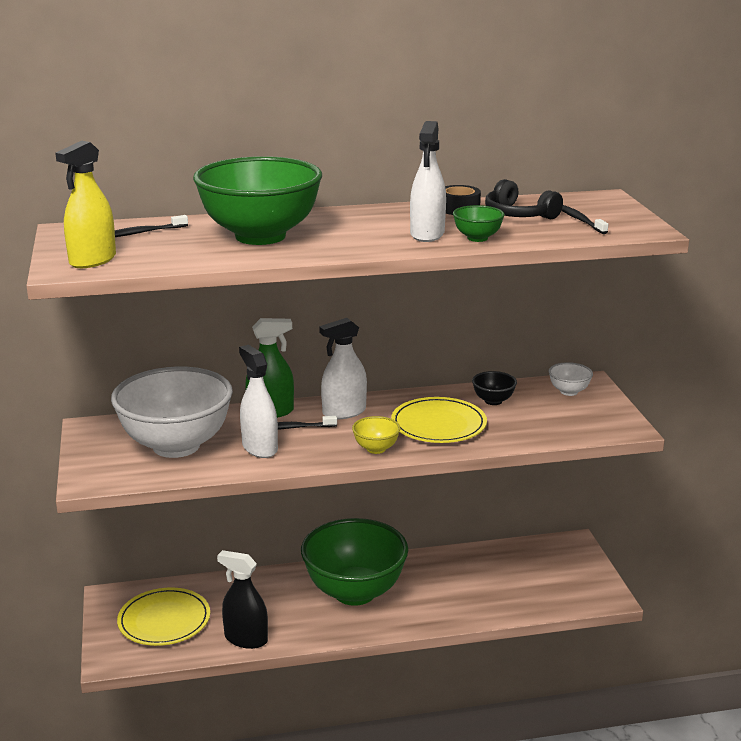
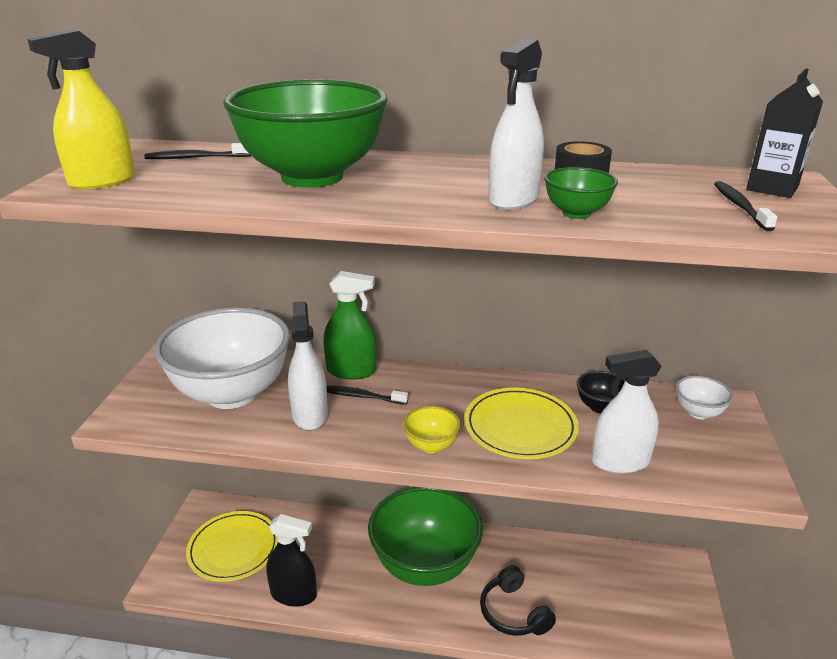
camera: 20 degrees right, 5 degrees up
(246, 639) = (293, 594): black spray bottle -> black spray bottle turned 150 degrees clockwise
(344, 412) = (425, 387): white spray bottle -> white spray bottle (620, 462)
(518, 215) = (655, 189): black headphones -> black headphones (513, 612)
(595, 205) = (772, 188): none -> black carton

